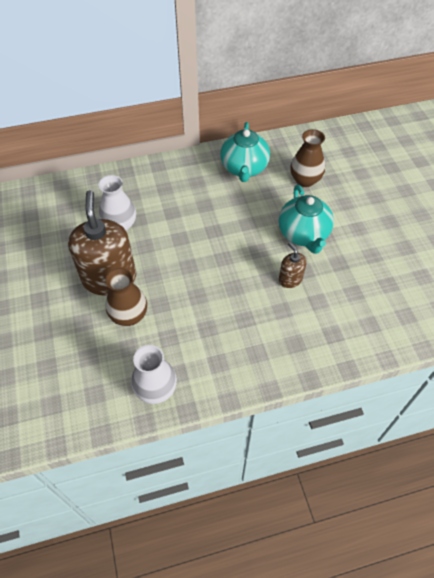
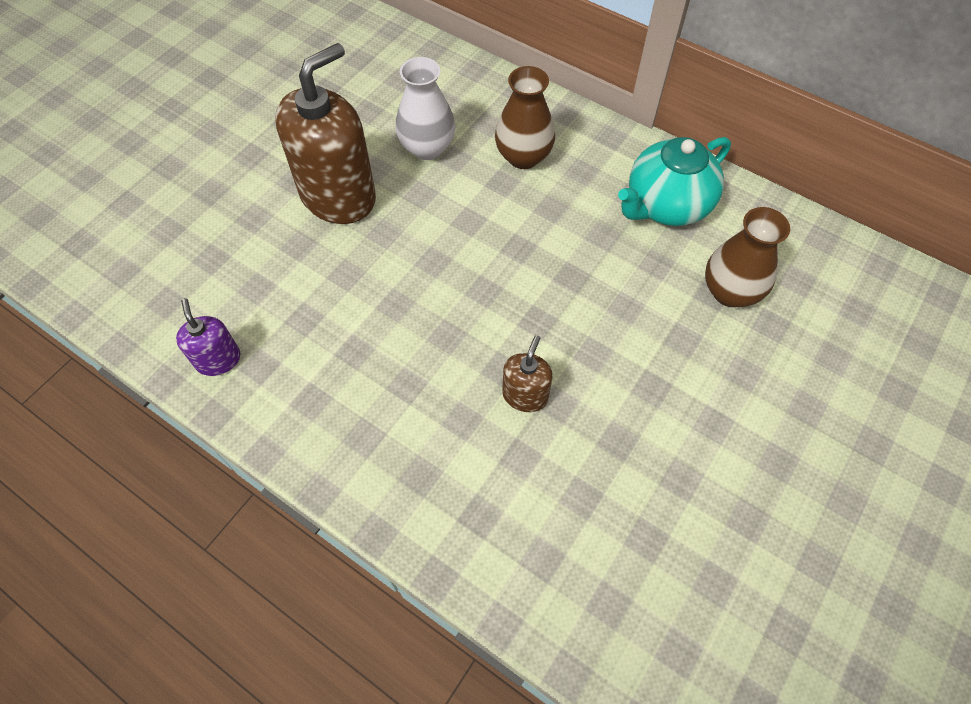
camera: 50 degrees right, 5 degrees up
(129, 316) = (301, 255): brown vase -> brown vase (523, 156)
(156, 389) = (218, 360): white vase -> purple soap dispenser
(303, 234) = (623, 358): turquoise teapot -> none

